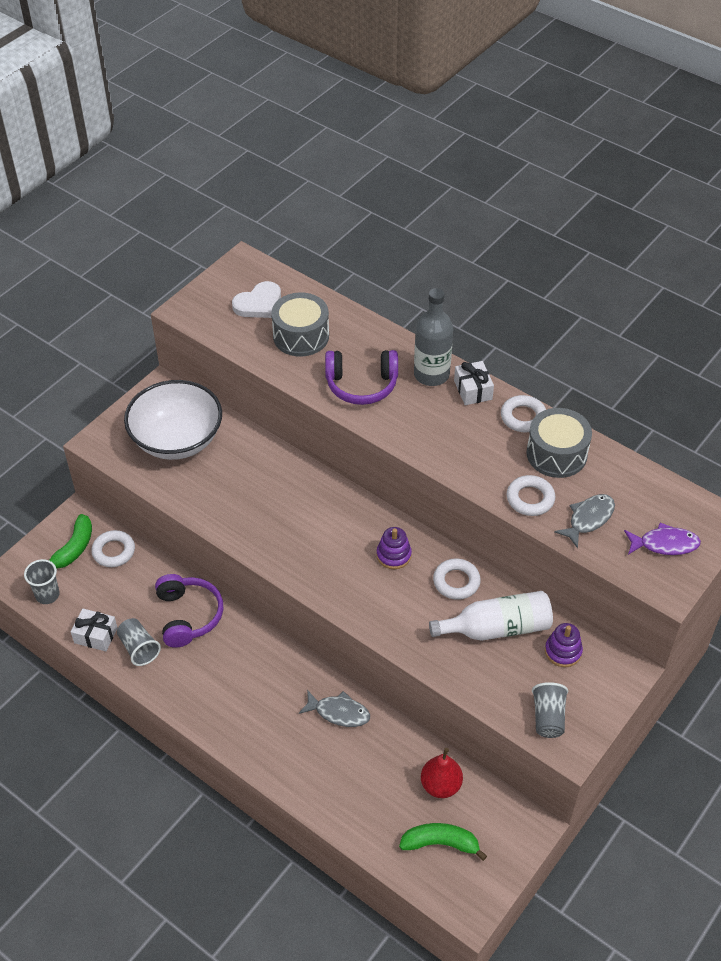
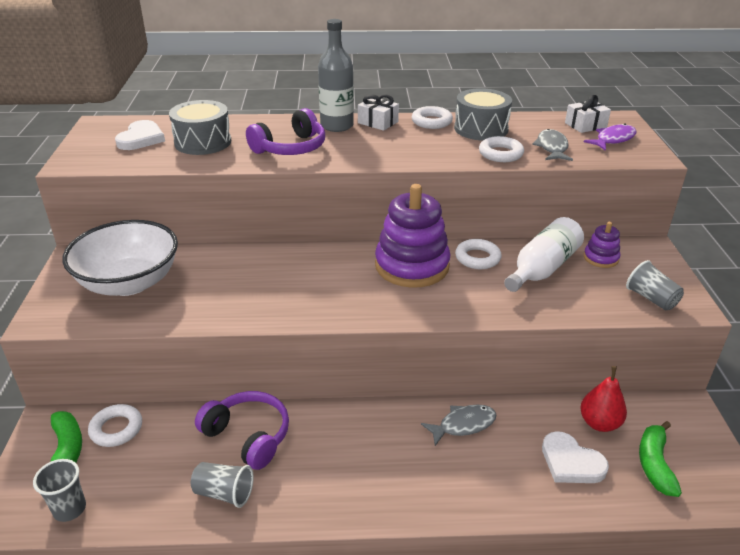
camera: 40 degrees left, 15 degrees down
(96, 635) = (163, 511): white gift -> white gift (585, 125)
(381, 796) = (571, 462): none -> white heart
(393, 555) = (412, 266): purple stacking toy -> purple stacking toy, size x2.12
(440, 843) = (654, 464): green banana -> green banana turned 45 degrees counterclockwise

